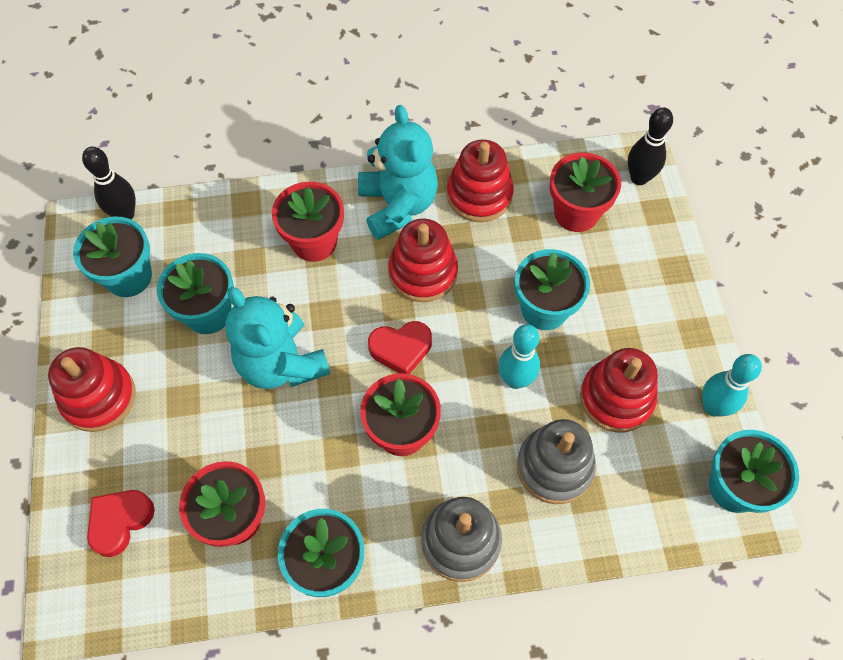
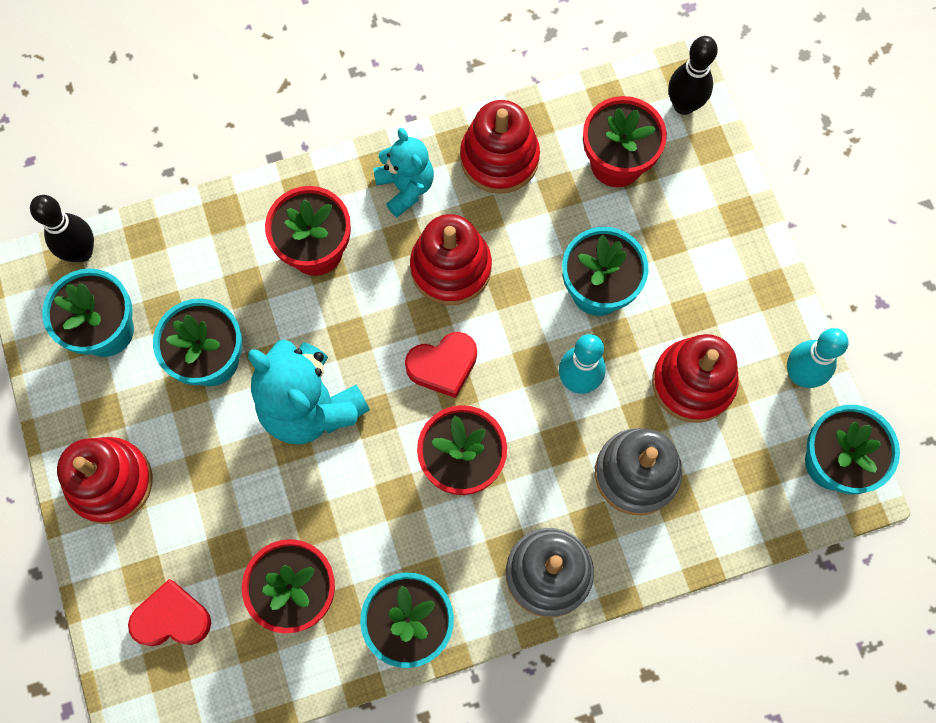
camera: 10 degrees left, 10 degrees up
(120, 521) = (172, 618): red heart -> red heart turned 60 degrees clockwise
(398, 205) = (405, 187): turquoise teddy bear -> turquoise teddy bear, size x0.62

